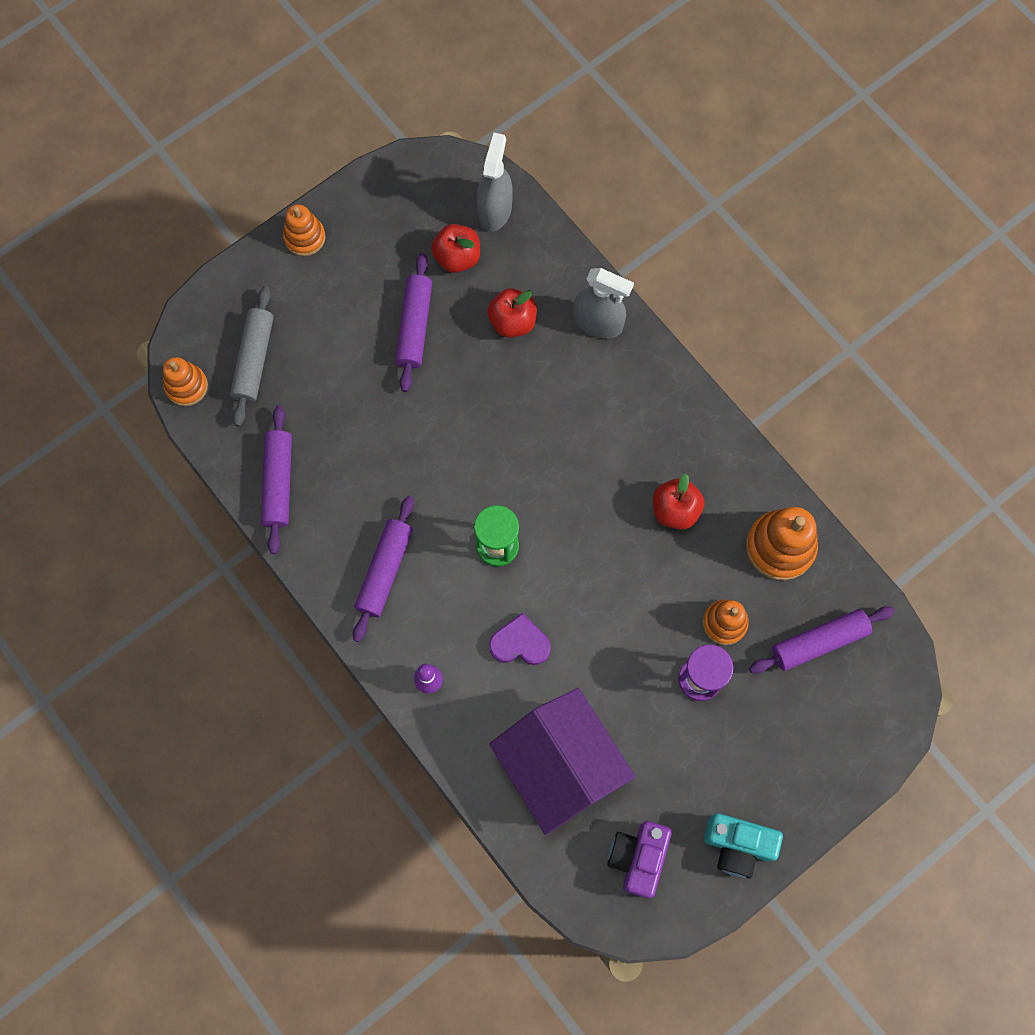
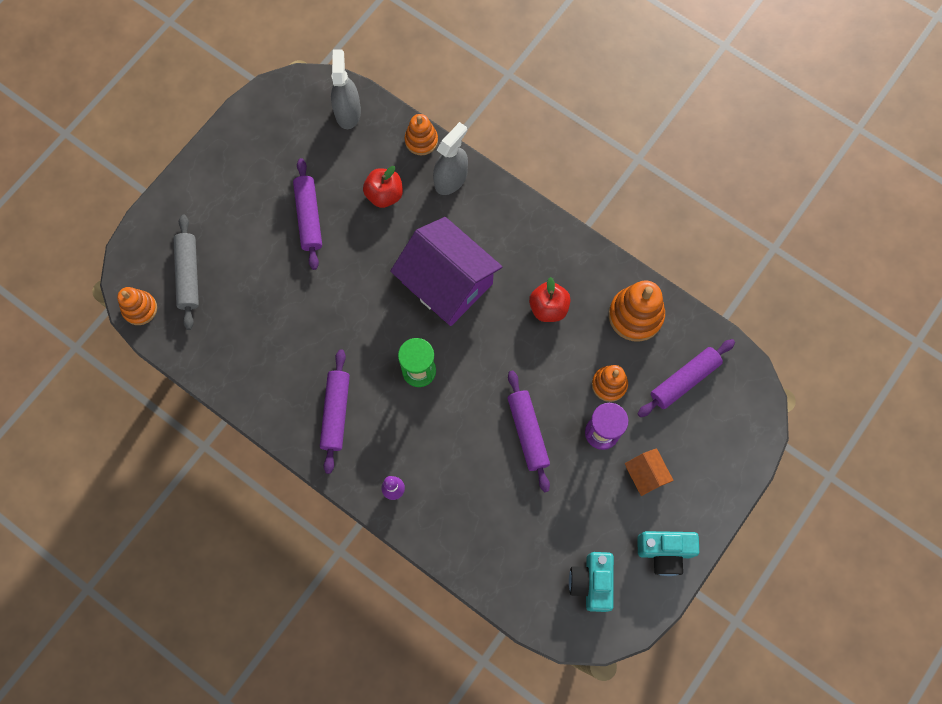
camera: 15 degrees left, 0 degrees up
(278, 482) = (233, 365): purple rolling pin -> purple rolling pin (528, 432)
(305, 237) = (203, 169): orange stacking toy -> orange stacking toy (421, 140)
(457, 257) = (328, 156): red apple -> none
(520, 643) = (456, 441): purple heart -> none
(560, 765) = (513, 527): purple house -> purple house (447, 283)
(598, 322) = (451, 179): grey spray bottle -> grey spray bottle turned 60 degrees counterclockwise
(638, 858) = (591, 582): purple camera -> turquoise camera
(739, 745) = (645, 474): none -> orange house

